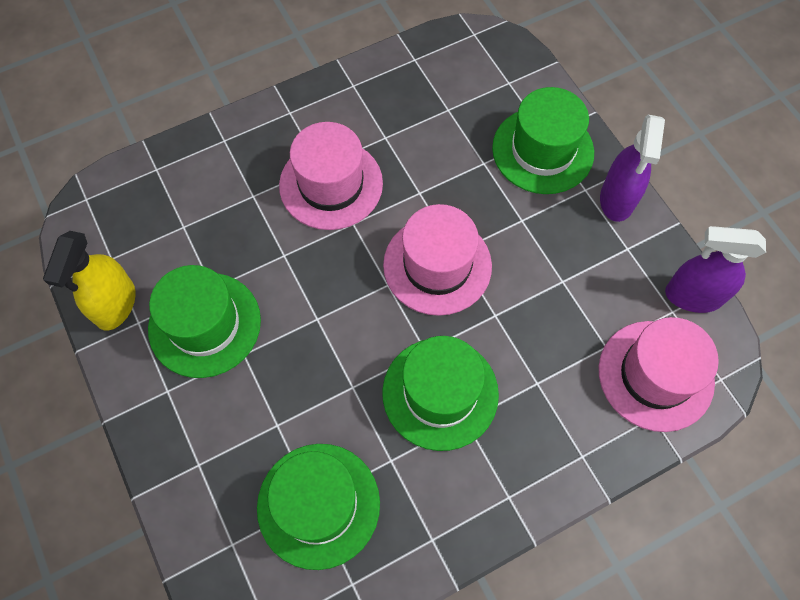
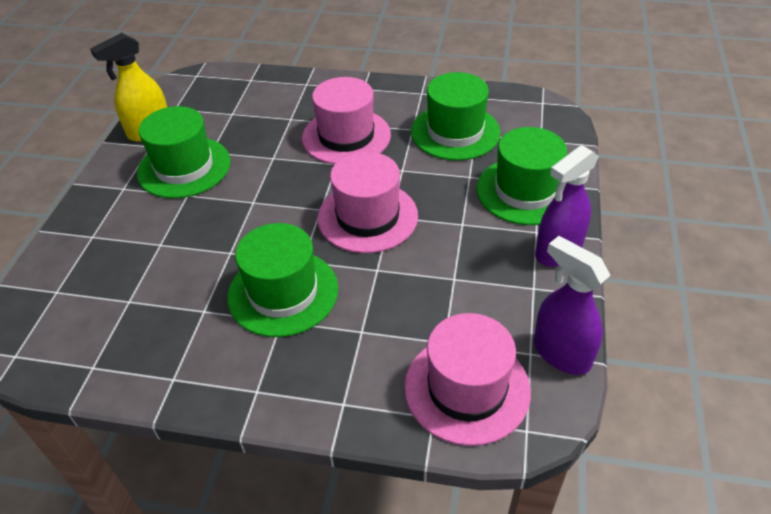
camera: 40 degrees right, 20 degrees down
(318, 505) = (129, 305): green hat -> green hat (455, 132)

